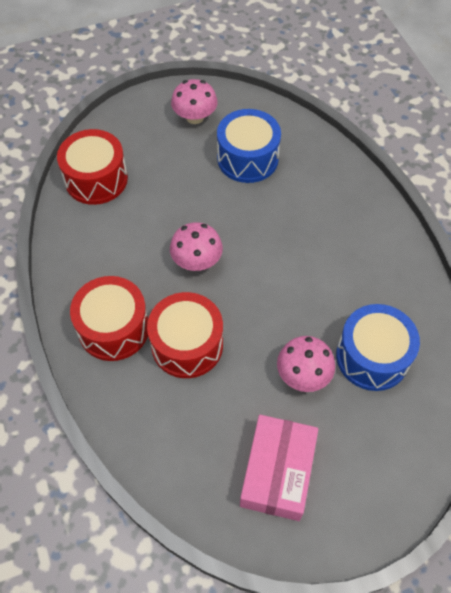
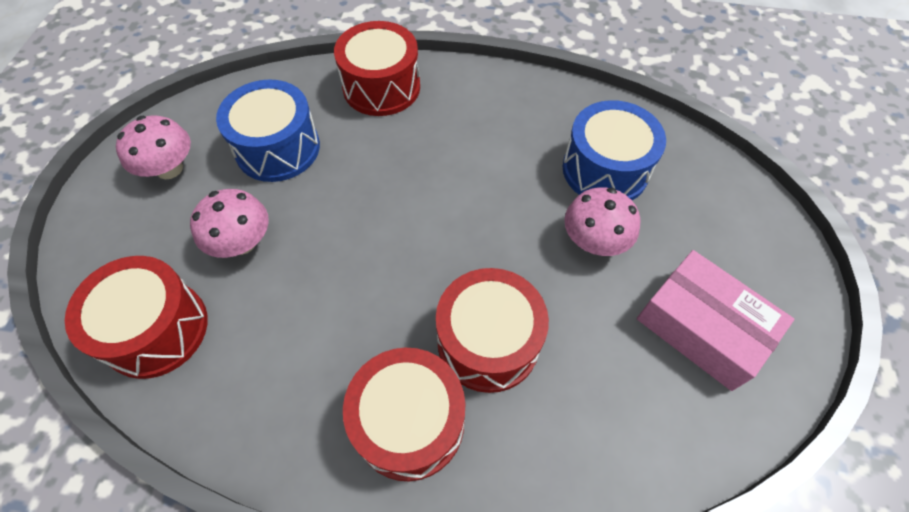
camera: 60 degrees left, 0 degrees up
(197, 261) = (377, 271): pink mushroom -> pink mushroom (242, 242)
(340, 183) = (381, 87): none -> red drum

